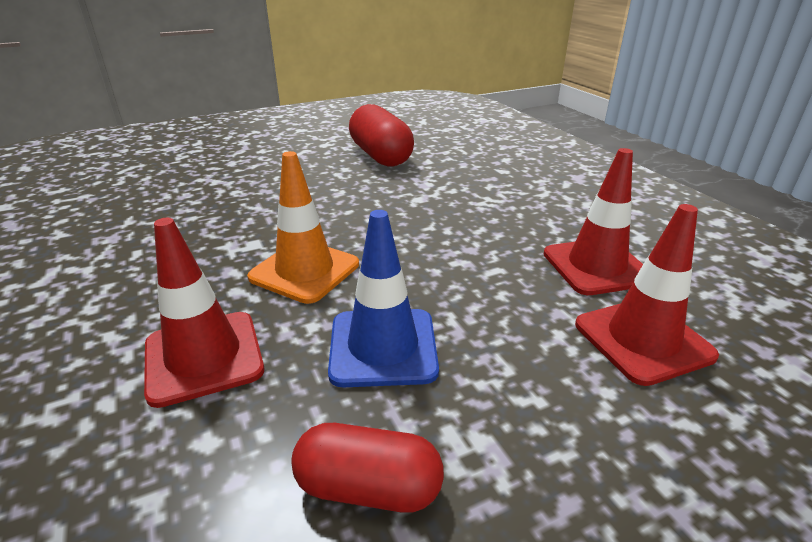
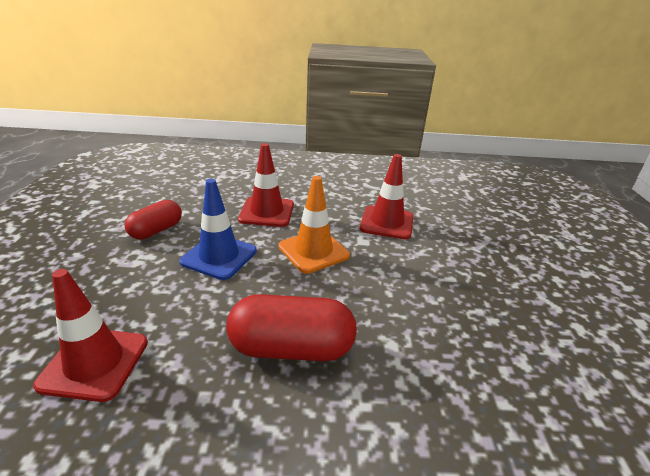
camera: 115 degrees right, 0 degrees up
(380, 156) = (528, 361): red capsule -> red capsule (291, 348)
(596, 266) = (178, 405): red traffic cone -> red traffic cone (387, 223)

